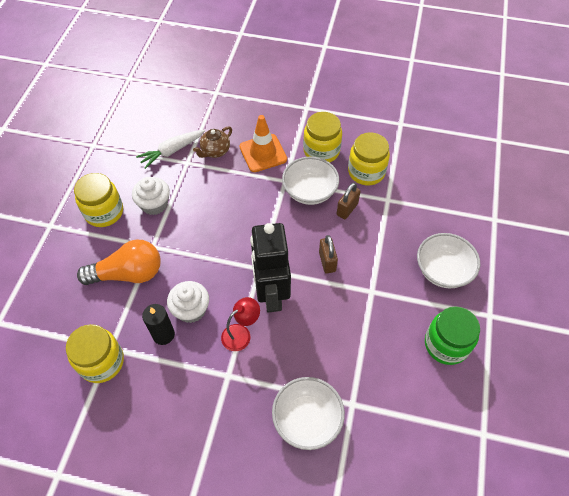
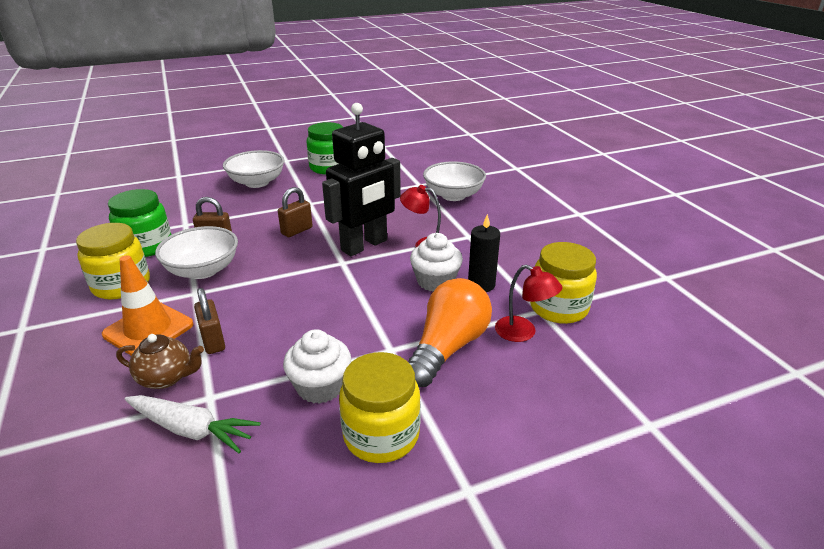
camera: 125 degrees left, 25 degrees down
(102, 321) = (523, 333): none -> red lamp
(128, 274) = (448, 347): orange light bulb -> orange light bulb turned 75 degrees clockwise
(229, 175) = (213, 341): none -> brown padlock
(366, 172) = (147, 246): yellow jar -> green jar

